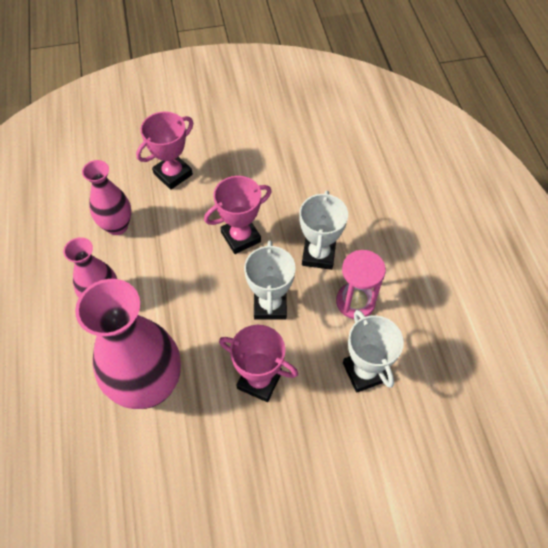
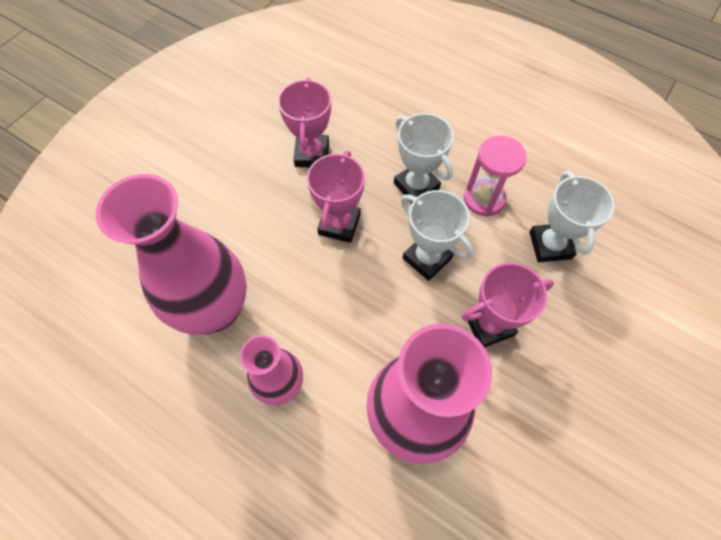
camera: 45 degrees left, 5 degrees up
(117, 226) = (216, 310): pink vase -> pink vase, size x1.76
(173, 174) = (215, 220): pink trophy -> pink trophy (312, 154)
(364, 372) = (550, 245): white trophy -> white trophy turned 60 degrees clockwise

